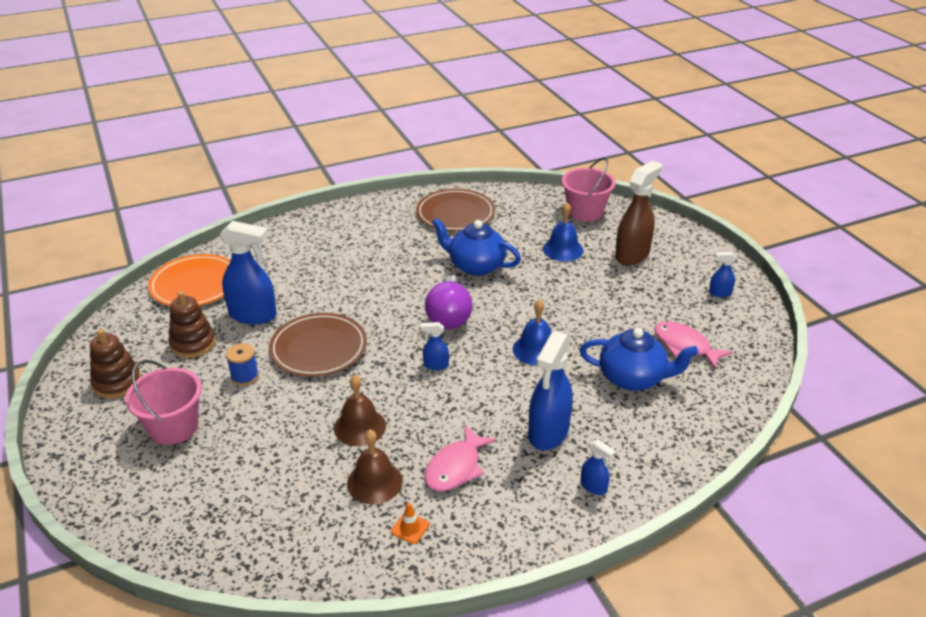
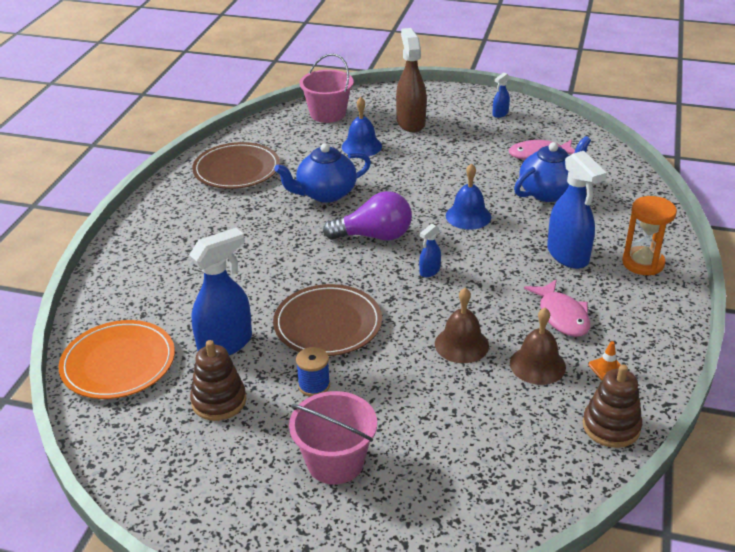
camera: 50 degrees left, 0 degrees up
(117, 383) = (215, 480): brown stacking toy -> brown stacking toy (611, 426)
(449, 316) = (374, 236): purple light bulb -> purple light bulb turned 45 degrees counterclockwise
(593, 487) = (643, 263): blue spray bottle -> orange hourglass

